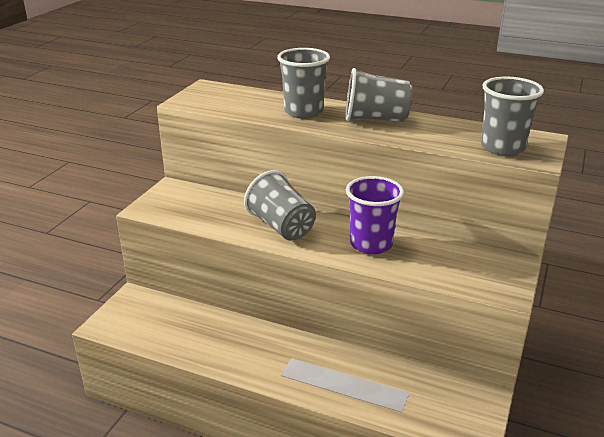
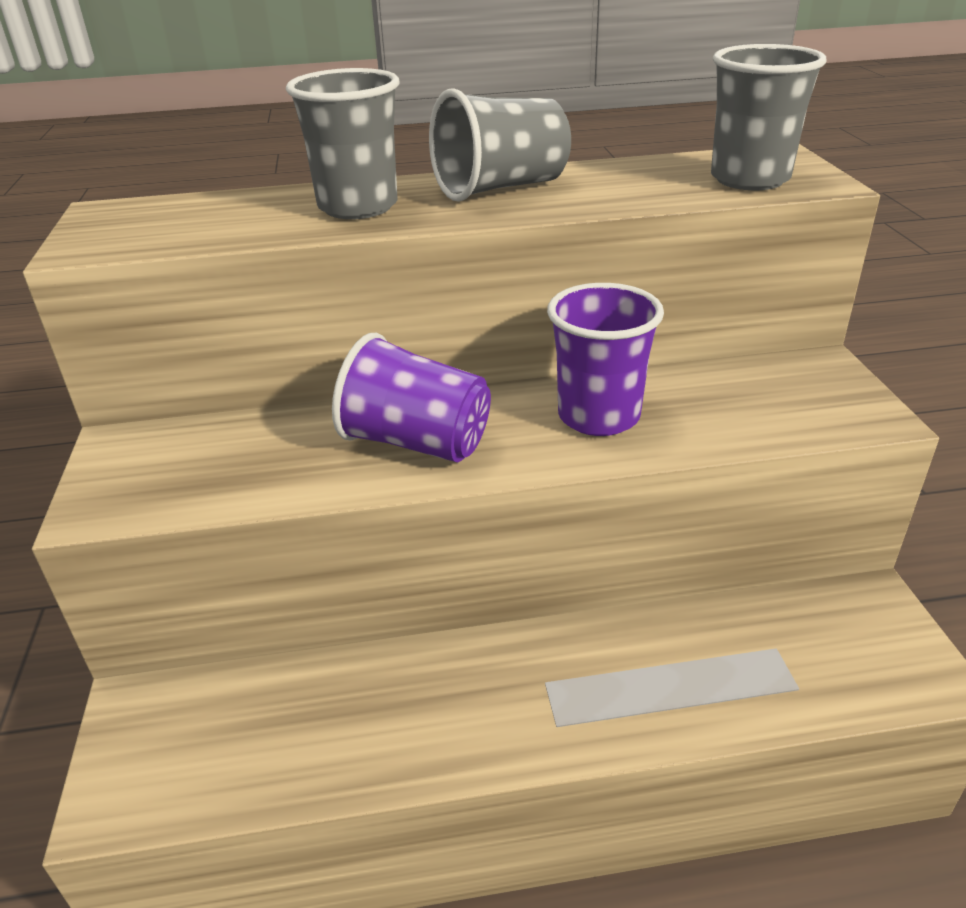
camera: 30 degrees left, 5 degrees up
(281, 227) = (416, 442): grey cup -> purple cup

